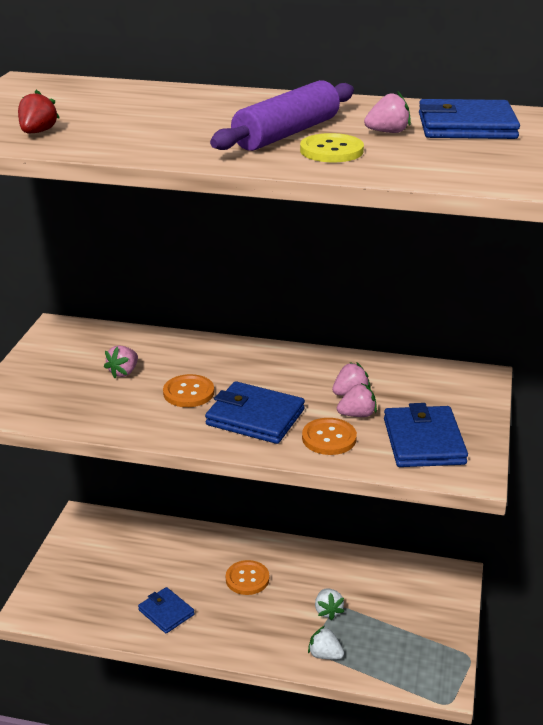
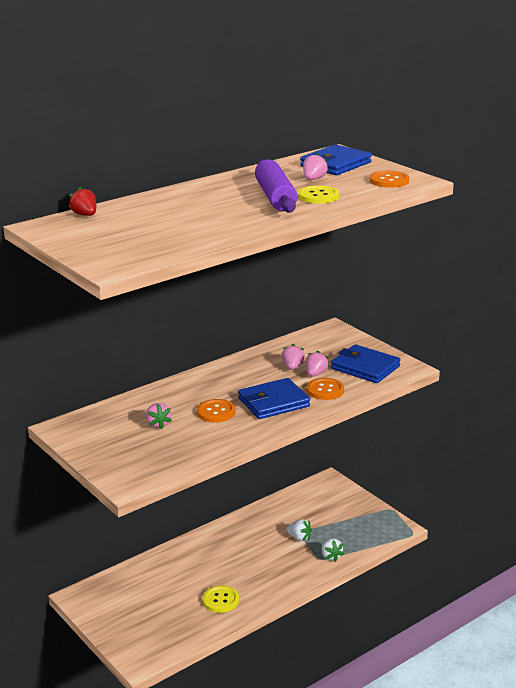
camera: 50 degrees left, 5 degrees down
(37, 132) = (155, 245): red strawberry -> red strawberry (85, 215)
(166, 612) = (220, 600): blue wallet -> yellow button
(247, 579) = (234, 554): orange button -> orange button (389, 181)
(325, 655) = (331, 556): white strawberry -> white strawberry turned 90 degrees counterclockwise

